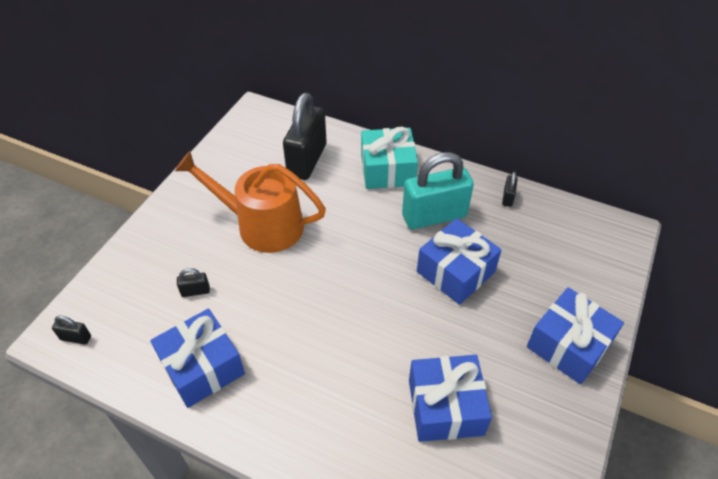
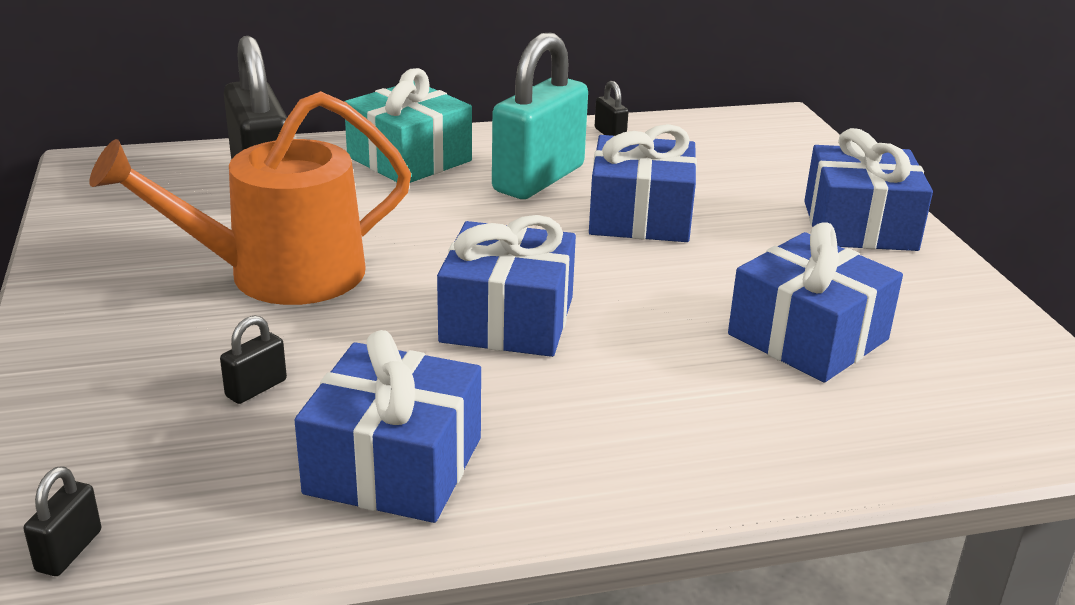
camera: 40 degrees left, 20 degrees down
(76, 338) = (69, 551): black padlock -> black padlock turned 45 degrees counterclockwise
(323, 309) = (507, 319): none -> blue gift

